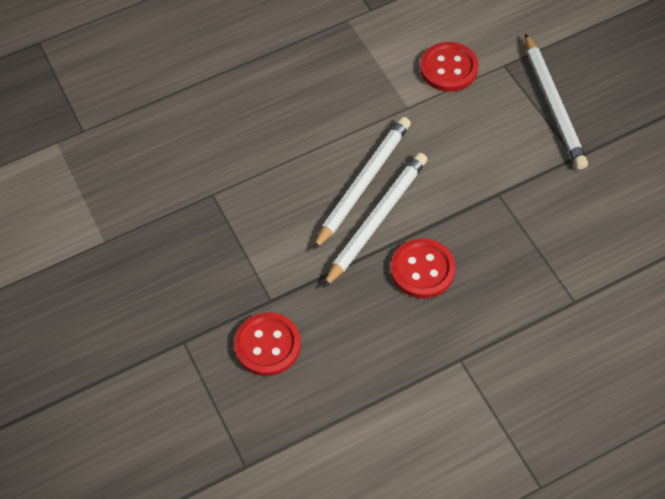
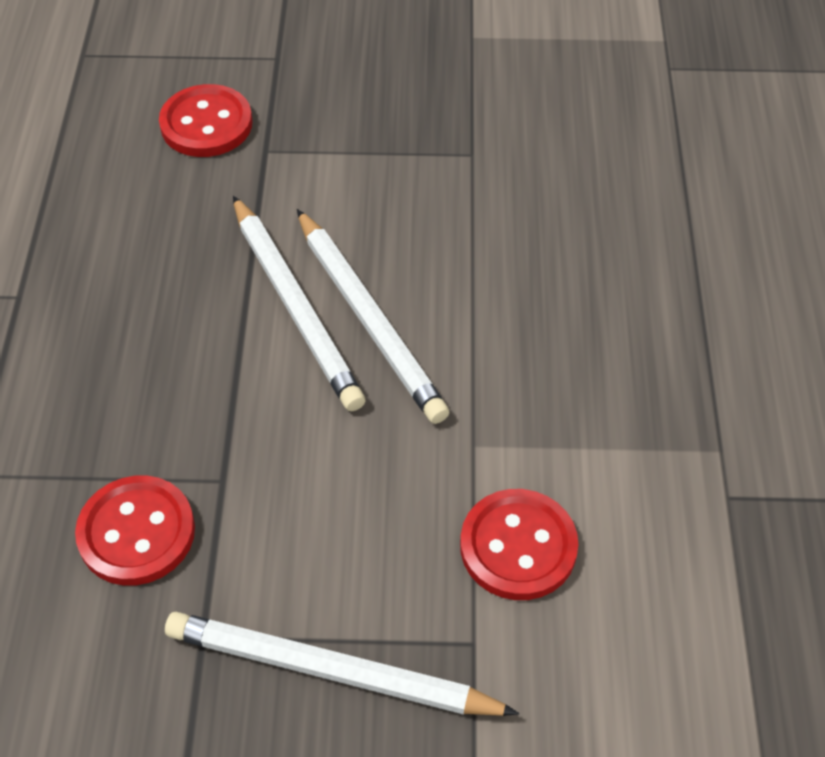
camera: 115 degrees right, 5 degrees down
(422, 270) = (175, 320): red button -> red button (136, 532)

